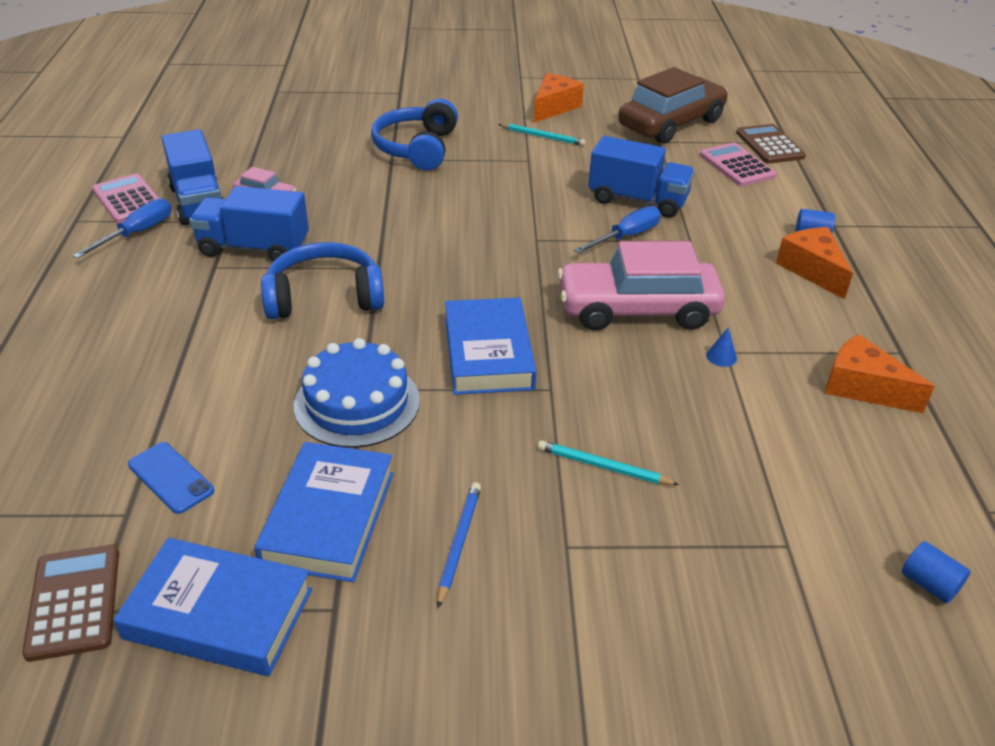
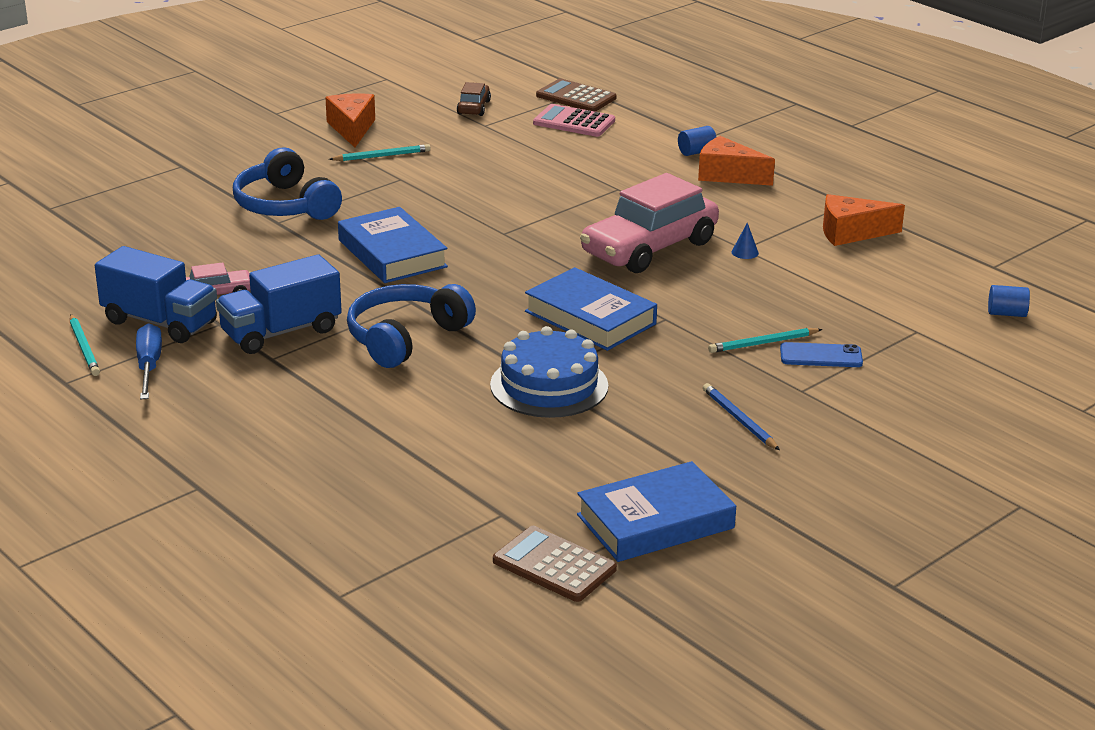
camera: 40 degrees left, 10 degrees down
(128, 199) = (84, 347): pink calculator -> turquoise pencil
(171, 477) = (495, 483): blue phone -> blue phone (821, 356)
(329, 518) = (640, 448): blue book -> blue book (392, 253)
(626, 236) = (568, 204): blue screwdriver -> none
(637, 200) = (537, 176): blue truck -> none
(671, 124) = (473, 107): brown car -> brown car, size x0.45

